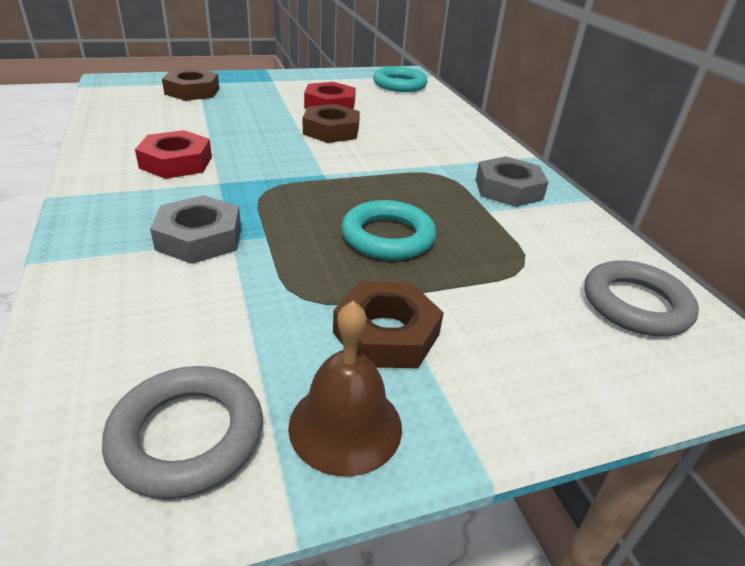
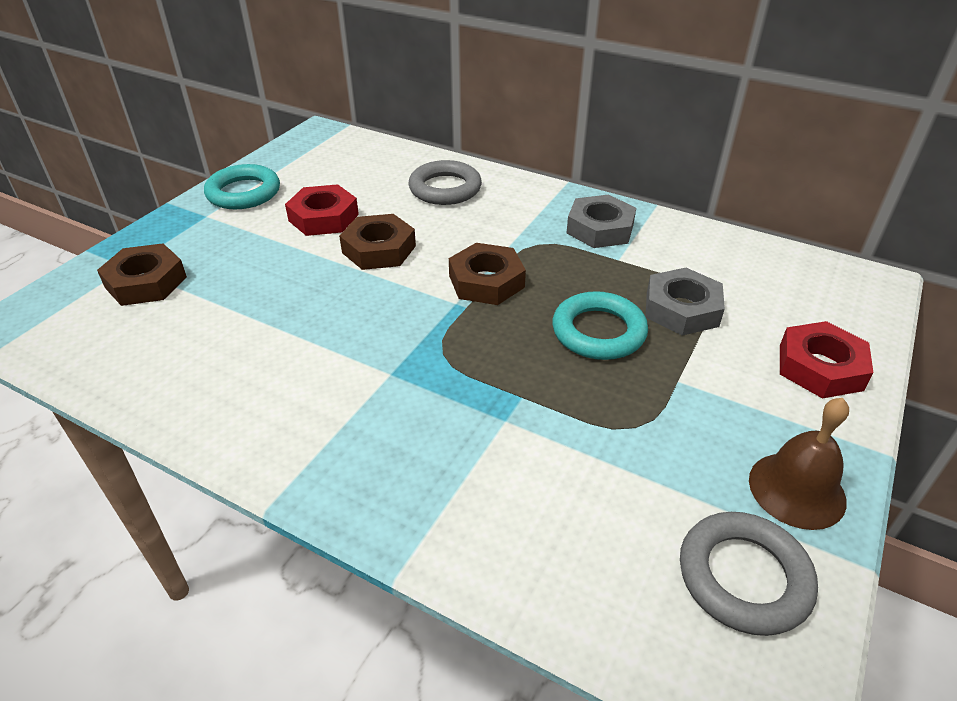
camera: 40 degrees left, 5 degrees up
(176, 162) = (310, 380): red nut -> red nut (820, 367)
(199, 238) = (480, 438): grey nut -> grey nut (681, 309)
(386, 333) = (719, 411): brown nut -> brown nut (486, 281)
(399, 84) = (340, 153): turquoise ring -> turquoise ring (243, 193)
(635, 304) = (791, 281): grey ring -> grey ring (445, 188)

